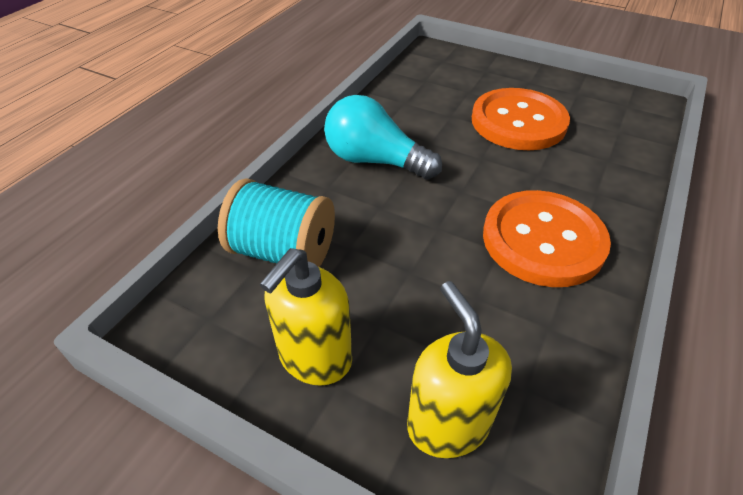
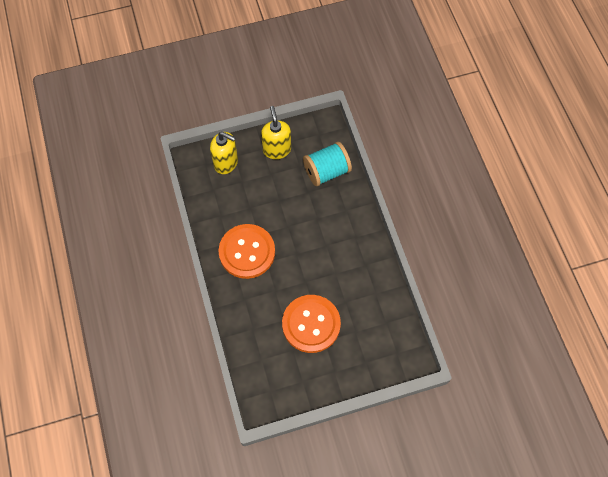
camera: 135 degrees right, 20 degrees up
(375, 160) = (345, 240): turquoise light bulb -> none

